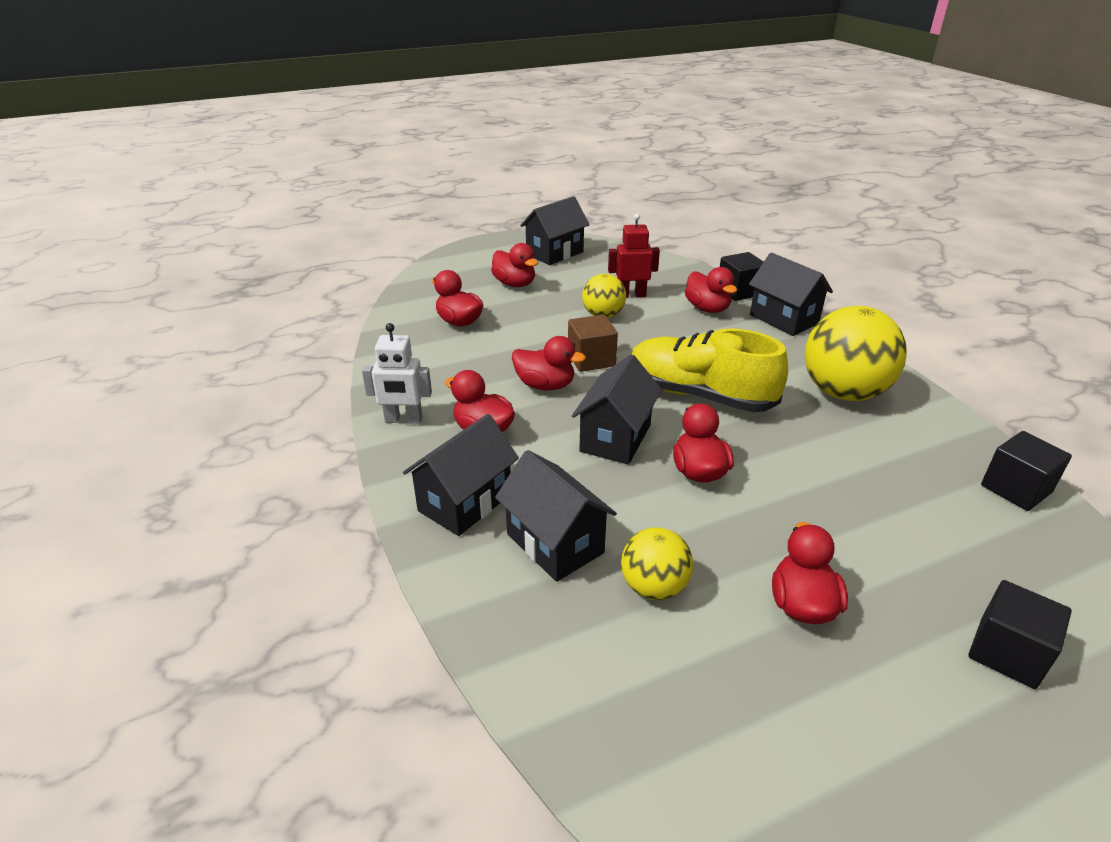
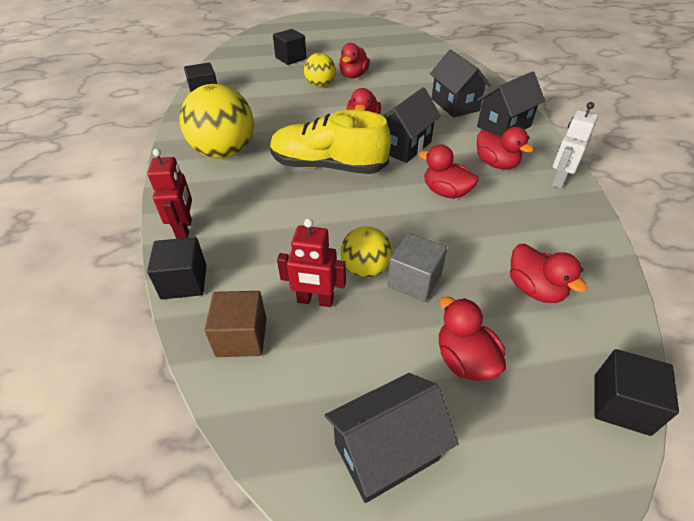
camera: 165 degrees left, 10 degrees up
(403, 420) = (559, 180): white robot -> white robot turned 75 degrees counterclockwise
(417, 280) = (621, 404): none -> black cube
(559, 314) = (414, 281): none -> grey cube
(591, 359) = (399, 212): brown cube -> brown cube (241, 337)
(654, 587) = (412, 87): yellow ball -> yellow ball (320, 85)
(699, 395) = (328, 166): yellow shoe -> yellow shoe turned 150 degrees clockwise
(707, 308) = (245, 259): red duck -> none
(784, 319) = (185, 229): black house -> red robot

